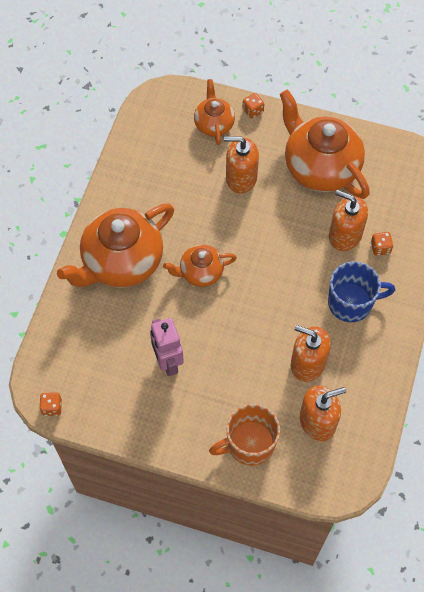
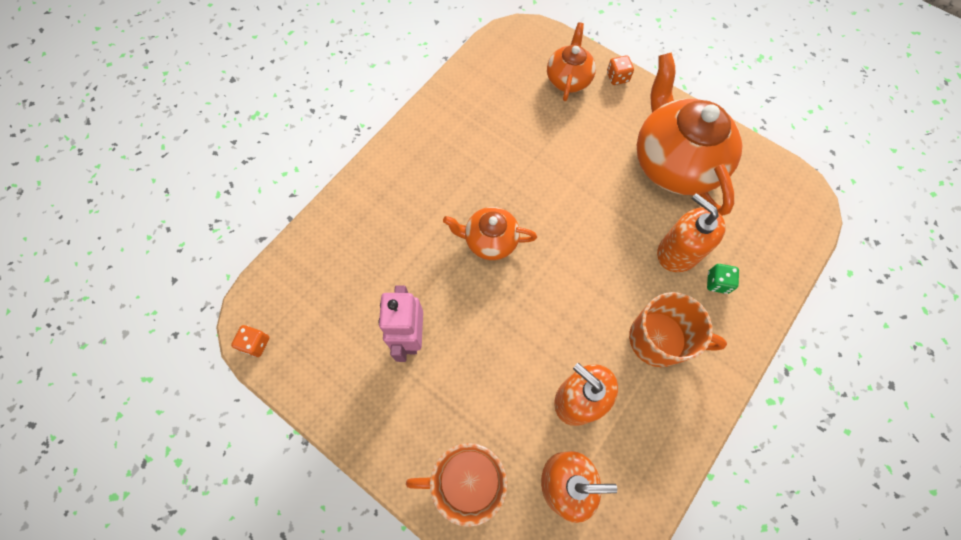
camera: 20 degrees right, 5 degrees up
(121, 262) = (406, 199): orange teapot -> none
(241, 178) = (577, 147): orange soap dispenser -> none
(351, 302) = (659, 339): blue mug -> orange mug
(380, 248) = (717, 282): orange dice -> green dice

